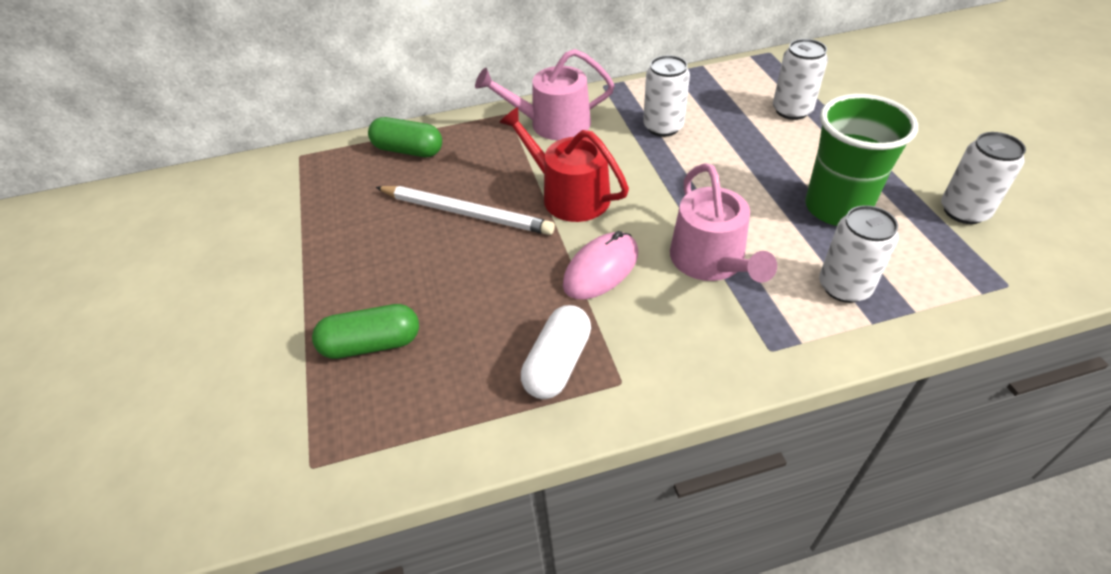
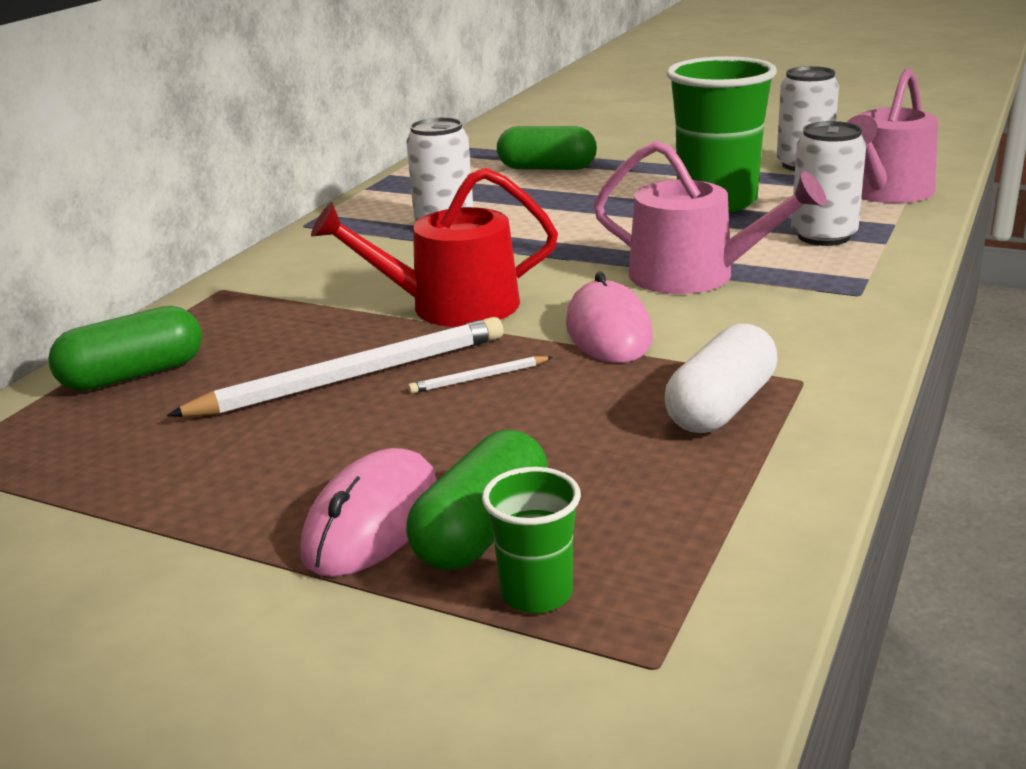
camera: 50 degrees left, 20 degrees down
(337, 393) = (536, 593): none -> green cup
(354, 303) = (372, 520): none -> pink mouse
(503, 255) = (479, 378): none -> white pencil
(552, 124) = (304, 272): pink watering can -> pink watering can (884, 192)
(557, 364) = (721, 407): white capsule -> white capsule turned 60 degrees clockwise
(791, 110) = (547, 168): white can -> green capsule

